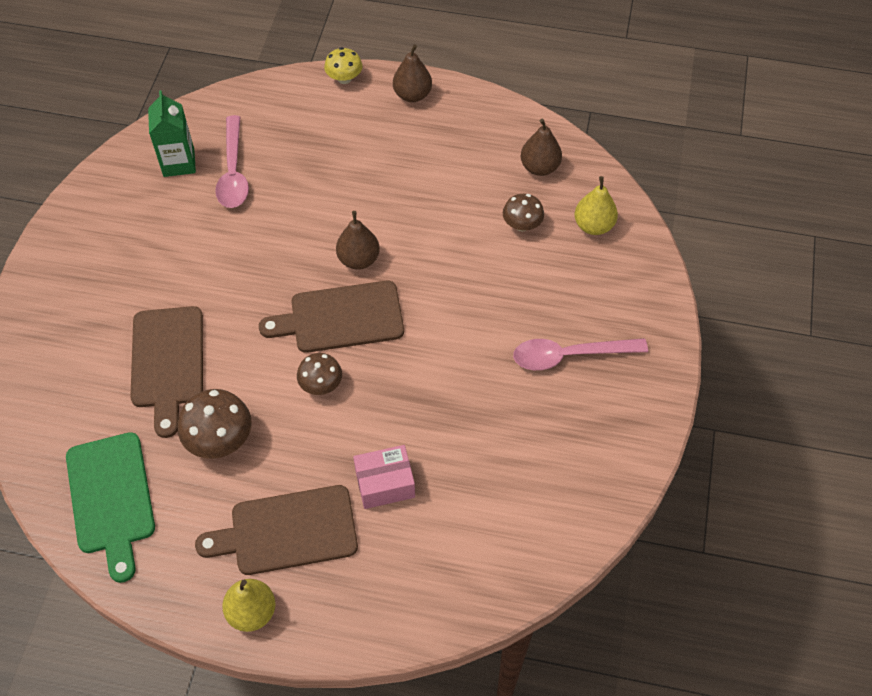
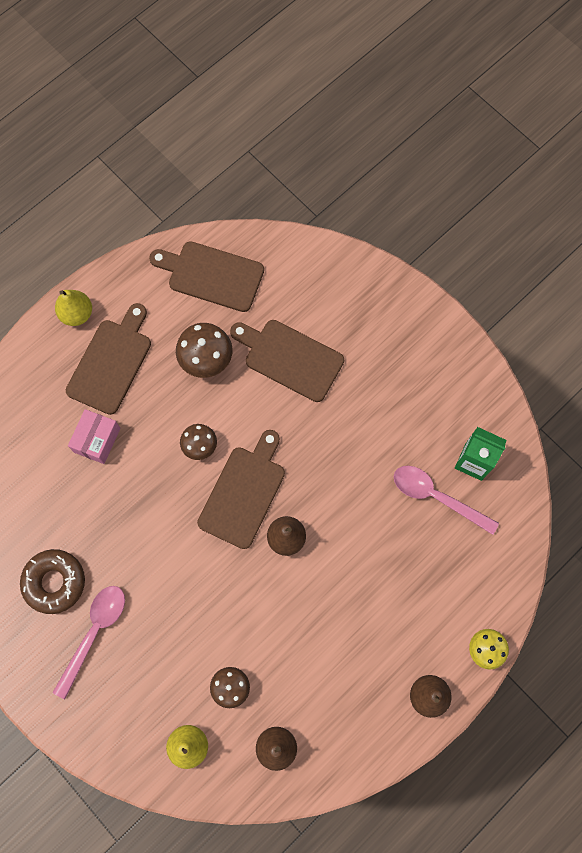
camera: 125 degrees right, 15 degrees up
(111, 498) = (212, 275): green cutting board -> brown cutting board
(555, 421) = (54, 582): none -> brown donut

